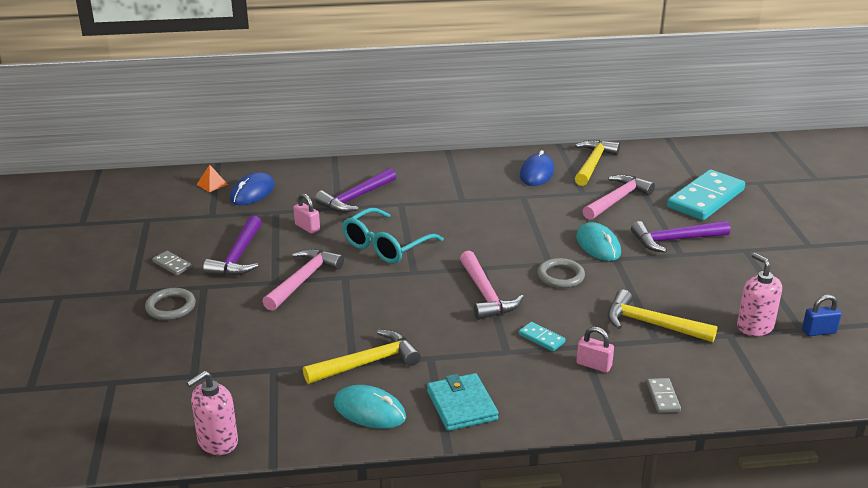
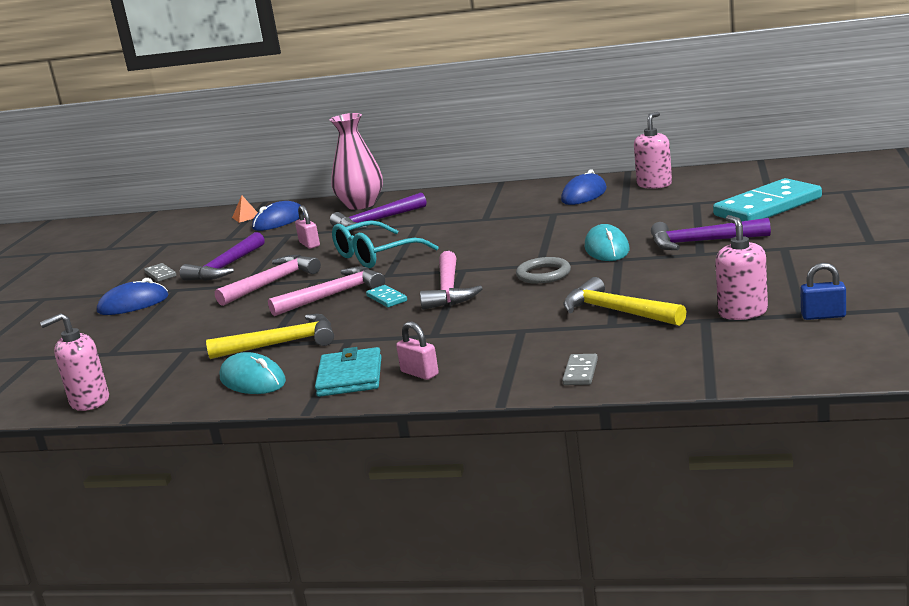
camera: 20 degrees right, 10 degrees down
(171, 307) = (133, 304): grey ring -> blue mouse
(325, 173) = (361, 204): none -> pink vase
(541, 338) = (480, 324): turquoise domino -> turquoise domino (386, 298)
(593, 164) = (654, 184): yellow hammer -> pink soap dispenser
(594, 365) = (521, 345): pink padlock -> pink padlock (419, 373)
(617, 199) = (659, 212): pink hammer -> pink hammer (333, 295)

